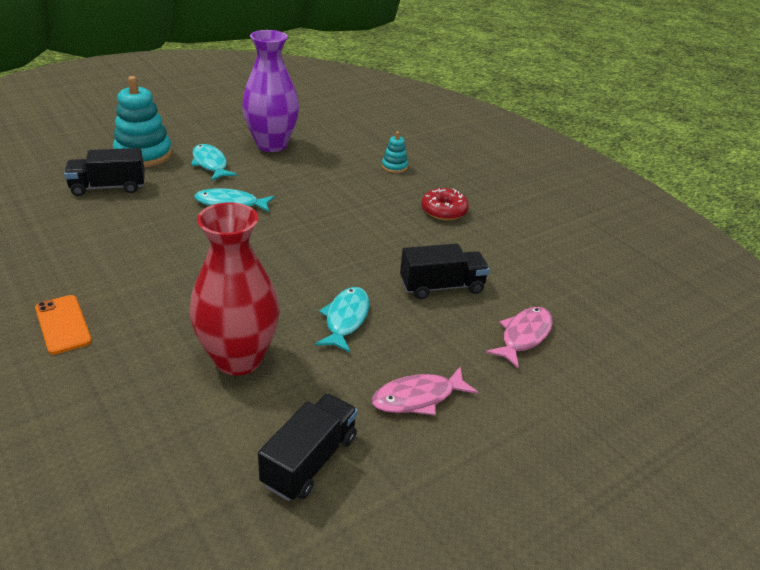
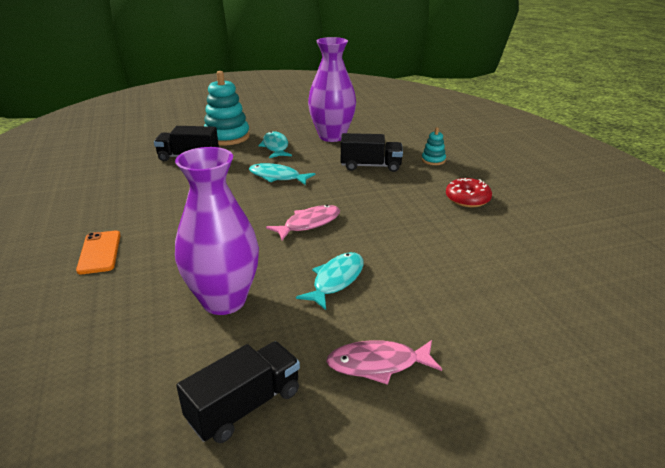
camera: 20 degrees right, 5 degrees down
(238, 359) = (224, 300): red vase -> purple vase
(442, 287) = (441, 264): black truck -> black truck (370, 166)
(524, 336) = (513, 321): pink fish -> pink fish (309, 224)

